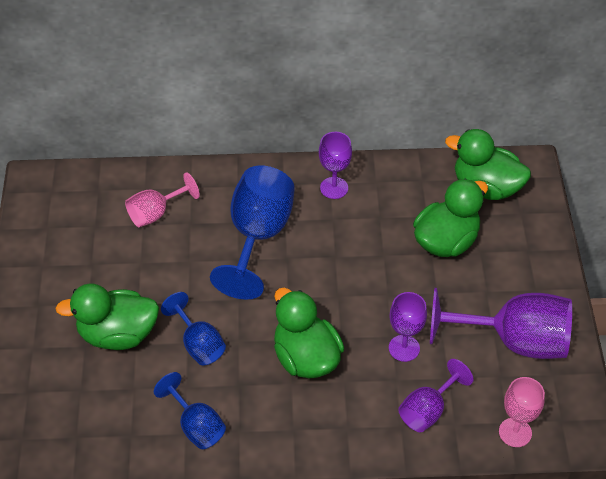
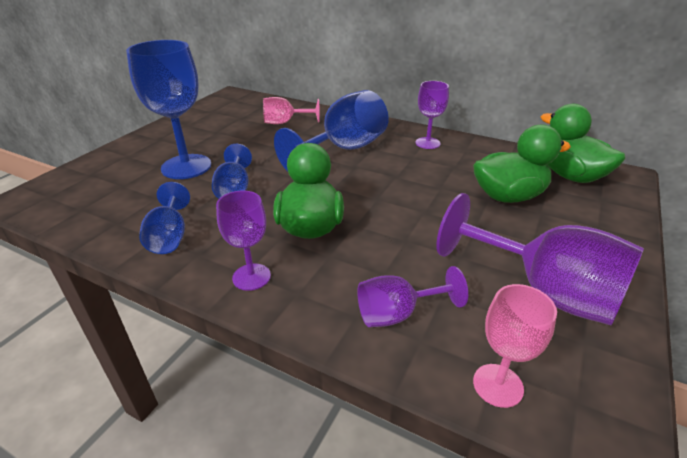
camera: 30 degrees right, 15 degrees down
(118, 334) = (186, 167): green duck -> blue goblet
(404, 348) = (411, 253): purple goblet -> purple goblet (251, 277)

